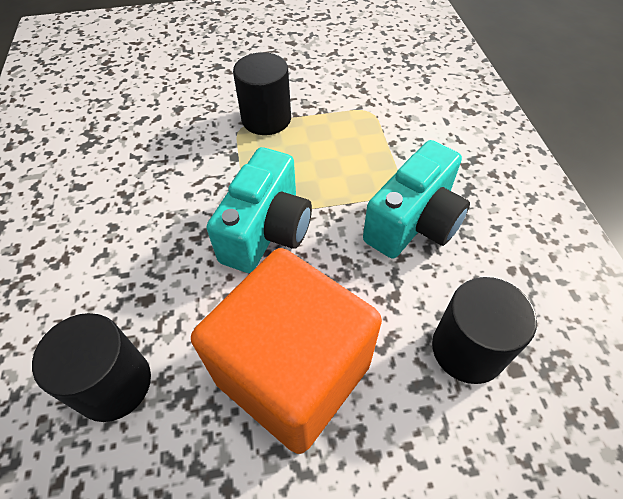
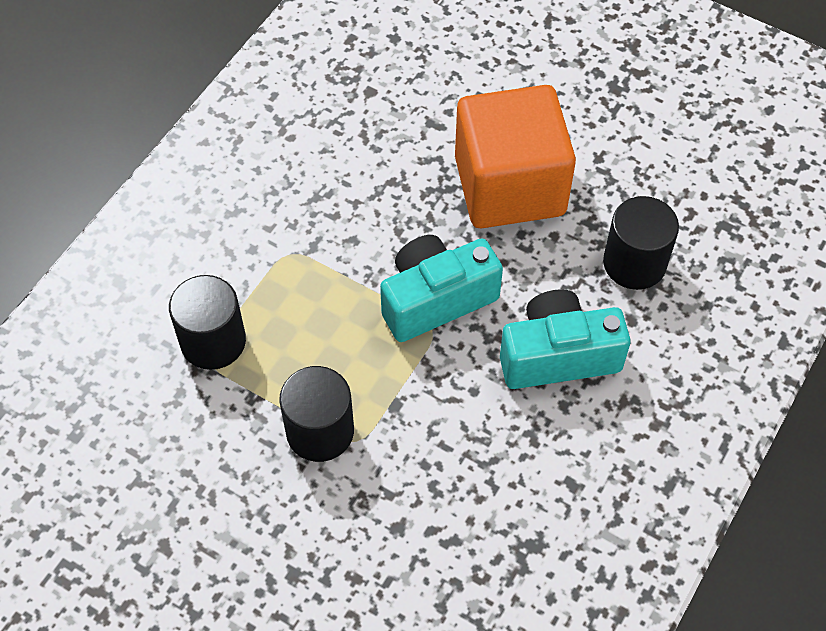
camera: 140 degrees left, 5 degrees up
(414, 222) = (313, 218): turquoise camera -> turquoise camera (558, 355)
(467, 349) = (385, 119): black cylinder -> black cylinder (213, 341)

